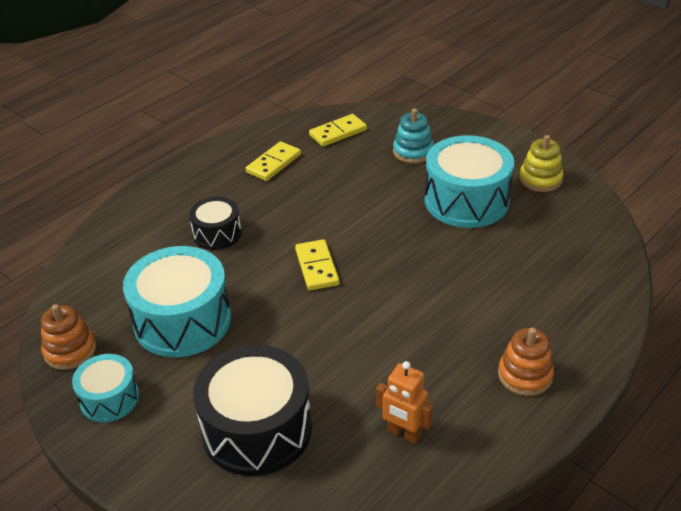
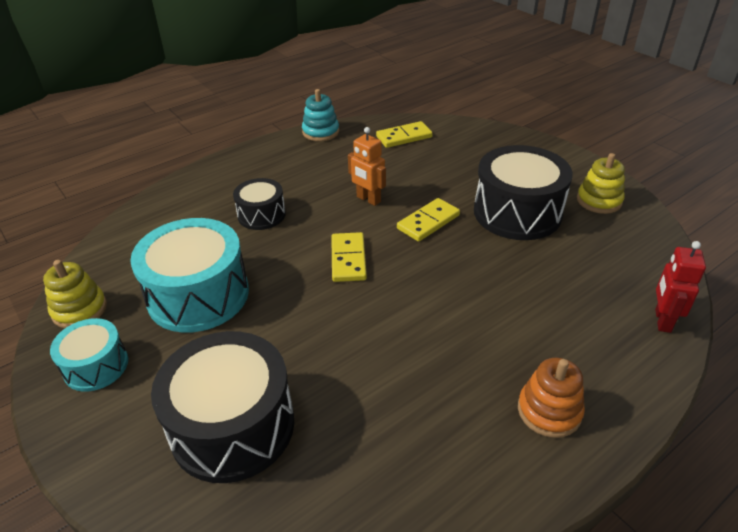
camera: 10 degrees right, 0 degrees up
(70, 351) = (79, 310): orange stacking toy -> yellow stacking toy
(273, 163) = (335, 157): yellow domino -> yellow domino (428, 222)
(403, 433) = (393, 460): orange robot -> orange robot (368, 199)
(413, 152) = (472, 161): turquoise stacking toy -> turquoise stacking toy (320, 132)
(466, 200) = (517, 212): turquoise drum -> black drum
(609, 285) = (662, 320): none -> red robot

